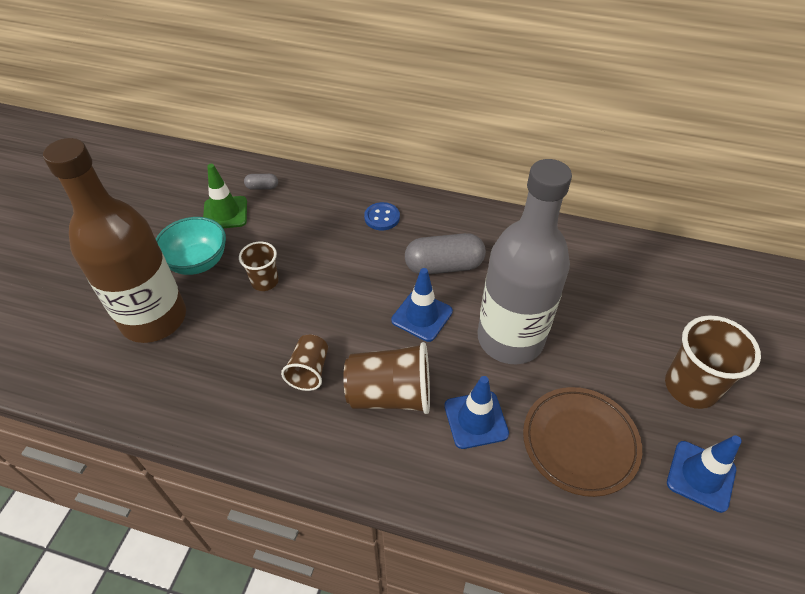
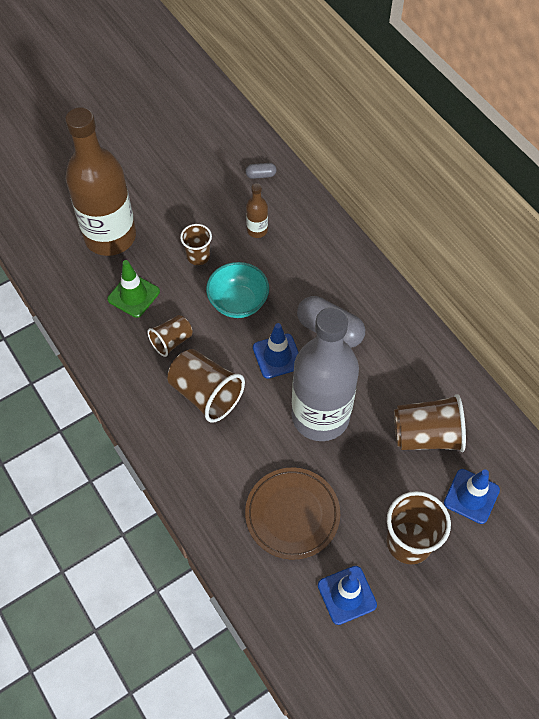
camera: 40 degrees right, 10 degrees up
(197, 262) = (168, 211): turquoise bowl -> turquoise bowl (238, 302)
(225, 213) = (217, 181): green traffic cone -> green traffic cone (133, 295)
(262, 187) = (261, 175): grey capsule -> grey capsule turned 45 degrees counterclockwise
(301, 229) = (257, 230): none -> brown bottle
(382, 217) = (323, 259): blue button -> none
(476, 420) = (242, 450): blue traffic cone -> blue traffic cone (471, 496)
(605, 293) = (426, 435): none -> brown cup

